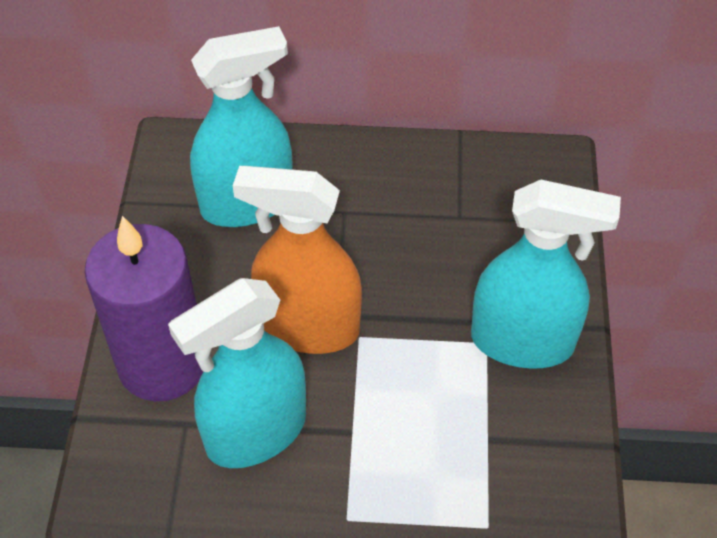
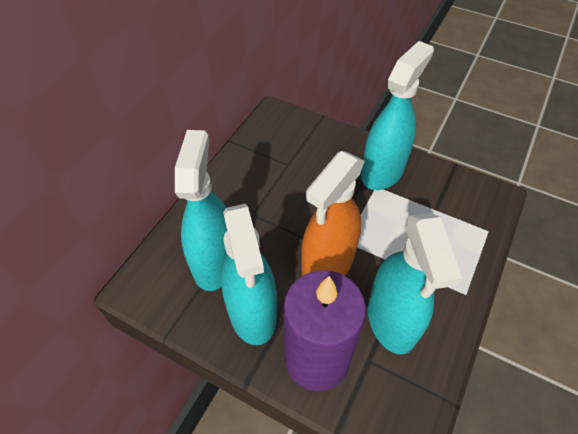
camera: 65 degrees left, 0 degrees up
(194, 272) = (252, 313): none -> turquoise spray bottle

